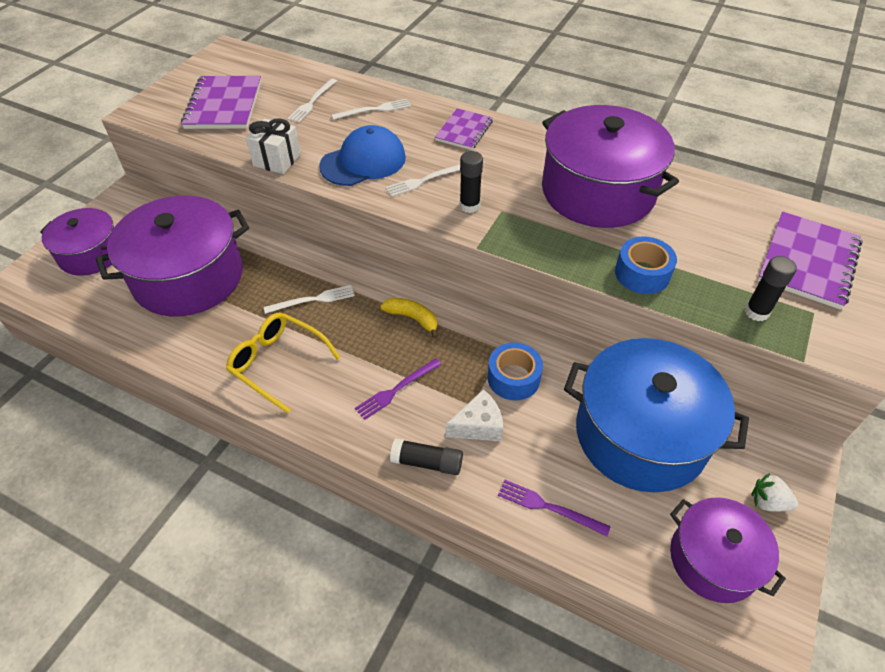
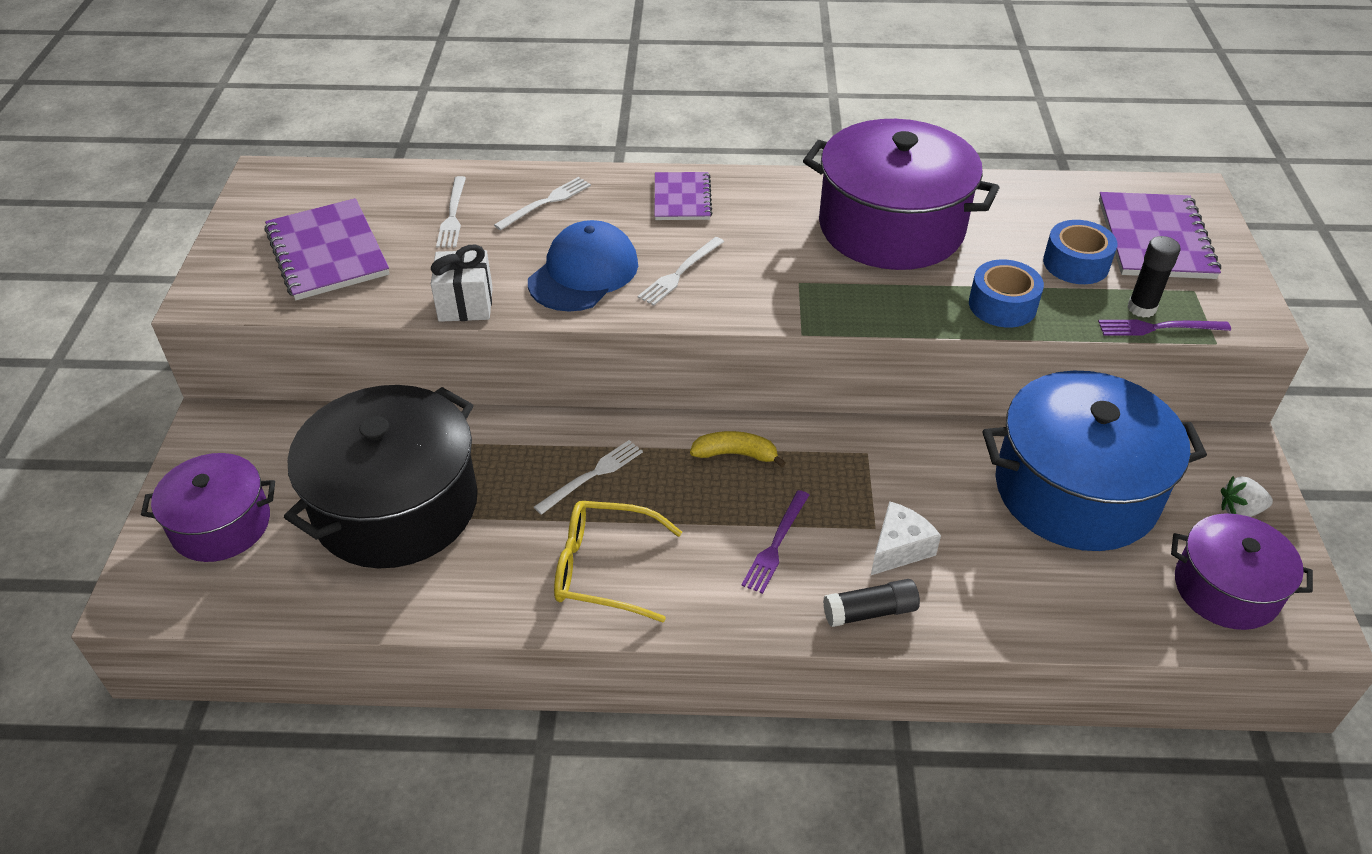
camera: 25 degrees left, 5 degrees down
(188, 277) = (396, 506): purple pot -> black pot
(469, 206) = (757, 288): black glue stick -> none
(513, 378) = (901, 480): blue tape -> blue tape (1076, 263)
(548, 507) = (1033, 605): purple fork -> purple fork (1158, 328)

